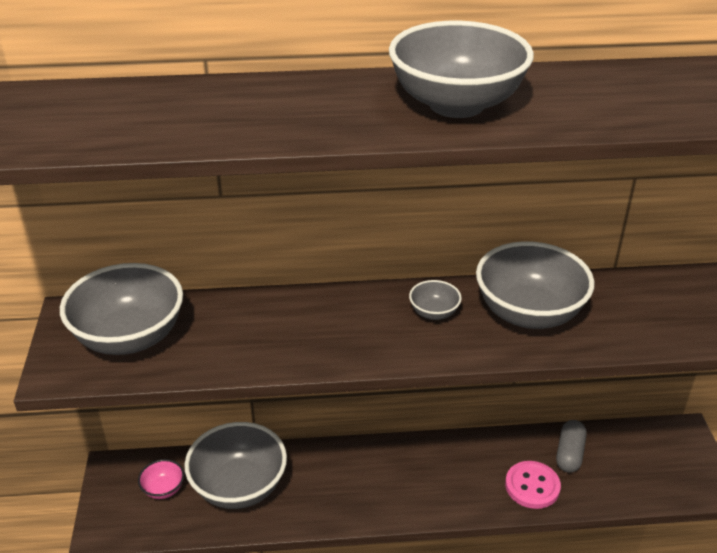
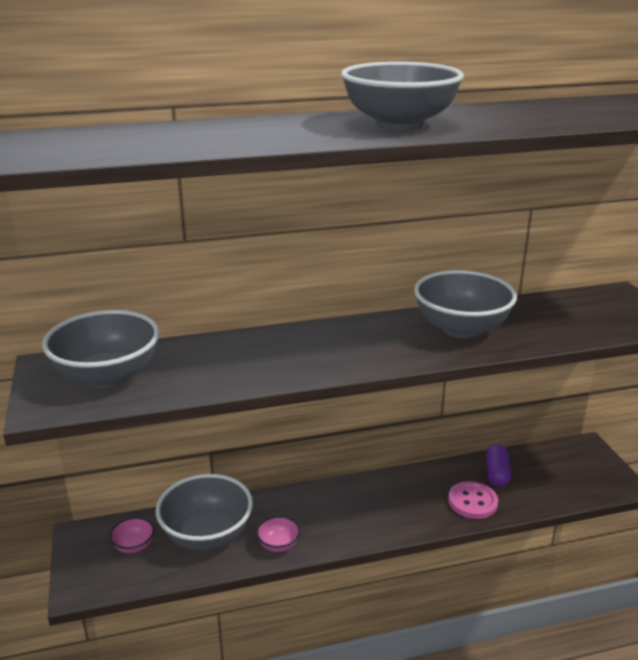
camera: 10 degrees left, 10 degrees down
(310, 509) = (278, 544): none -> pink bowl
(434, 313) = (380, 335): grey bowl -> none
(569, 454) = (497, 473): grey capsule -> purple capsule

